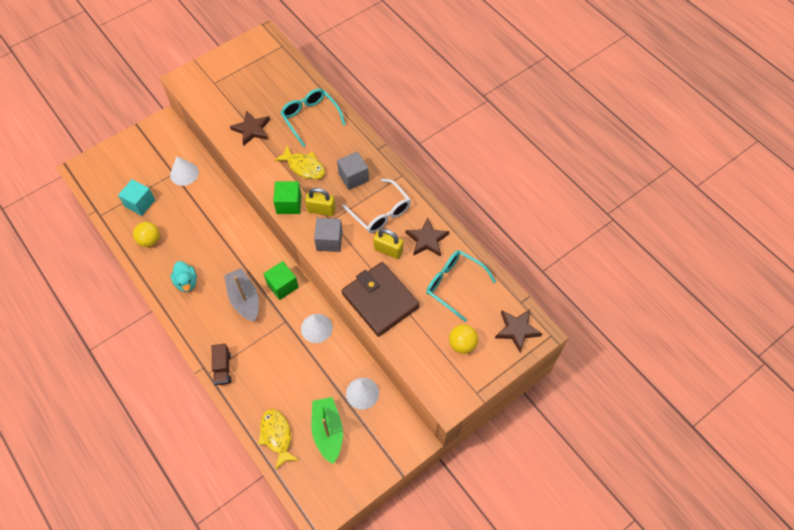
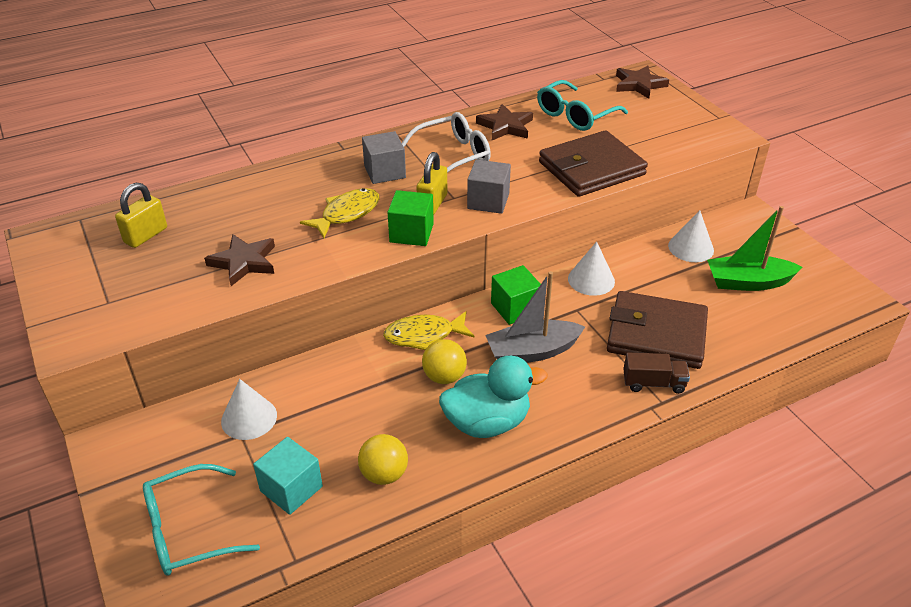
camera: 80 degrees left, 20 degrees down
(186, 282) = (487, 422): turquoise duck -> turquoise duck, size x1.57
(267, 370) = (656, 334): none -> brown wallet
(277, 436) = (759, 331): yellow fish -> yellow fish (424, 336)
(310, 118) = (254, 201): turquoise glasses -> turquoise glasses (188, 530)
(388, 250) = (515, 155): yellow padlock -> yellow padlock (146, 235)
(462, 344) = (656, 119): yellow ball -> yellow ball (444, 377)

